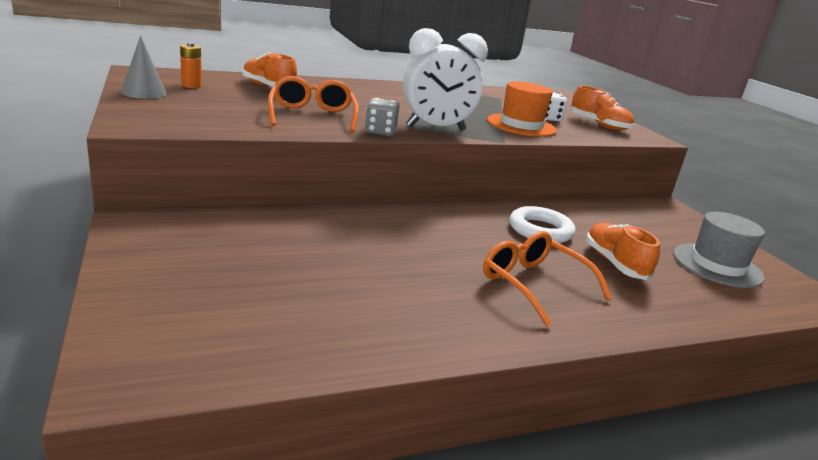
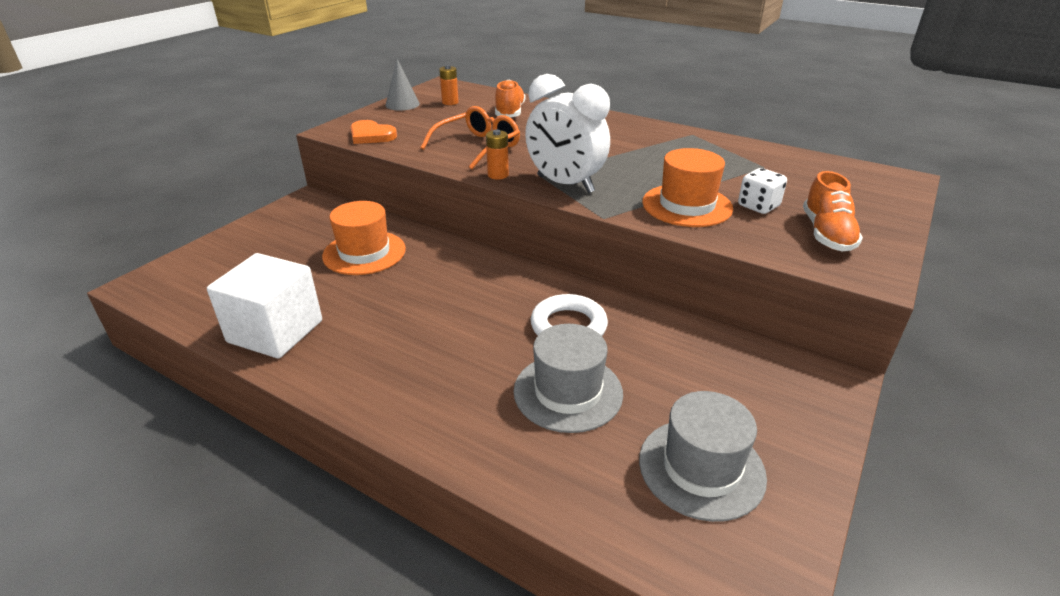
camera: 55 degrees right, 10 degrees up
(188, 123) = (371, 135): none -> orange heart
(309, 242) = (364, 253): none -> orange hat
(380, 132) = (498, 175): grey dice -> orange battery
(383, 331) = (275, 331): none -> white cube
(534, 284) = (441, 363): orange glasses -> none
(615, 263) = (568, 392): orange shoe -> grey hat

